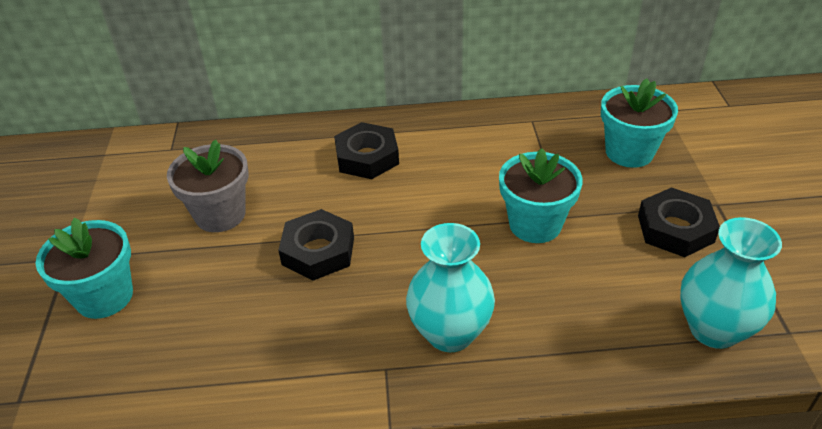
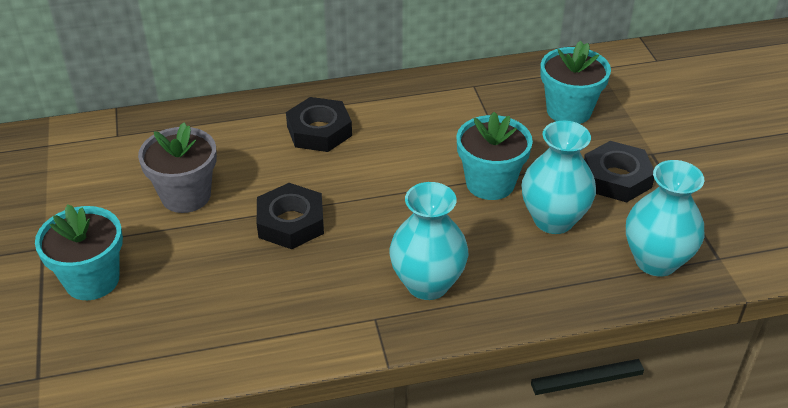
camera: 10 degrees left, 0 degrees up
(600, 271) = (553, 220): none -> turquoise vase

